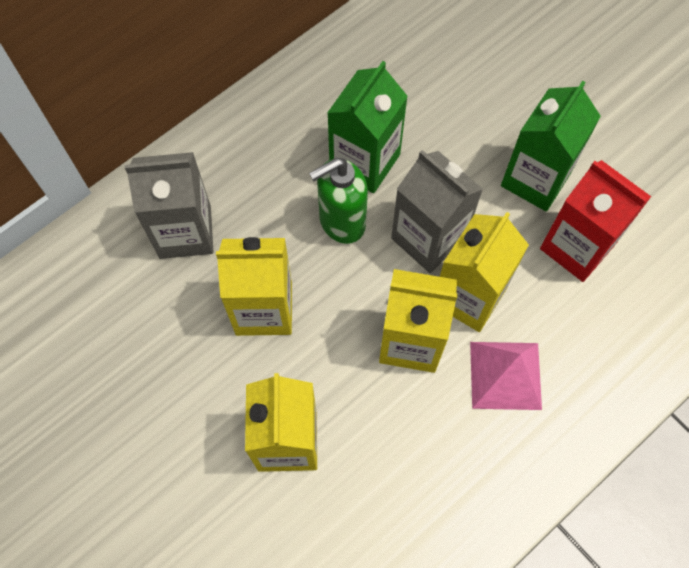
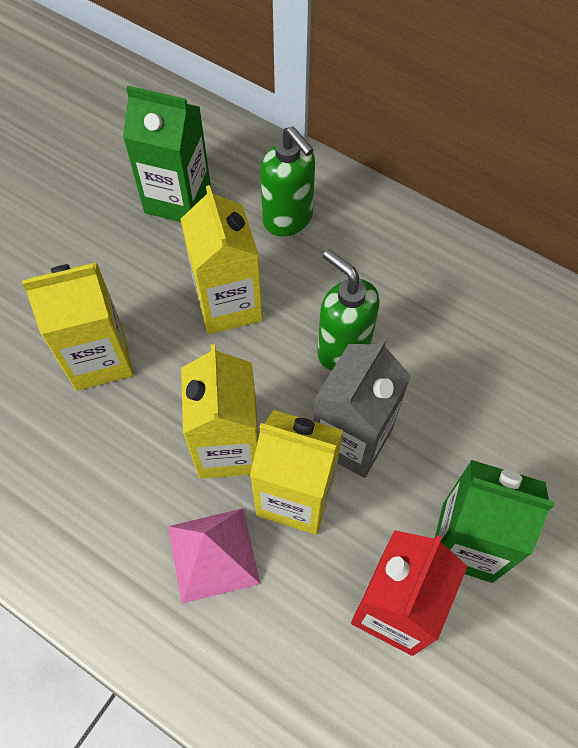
camera: 75 degrees right, 5 degrees down
(185, 232) = (288, 219): grey carton -> green soap dispenser
(365, 162) = (420, 354): green carton -> green carton (177, 199)

